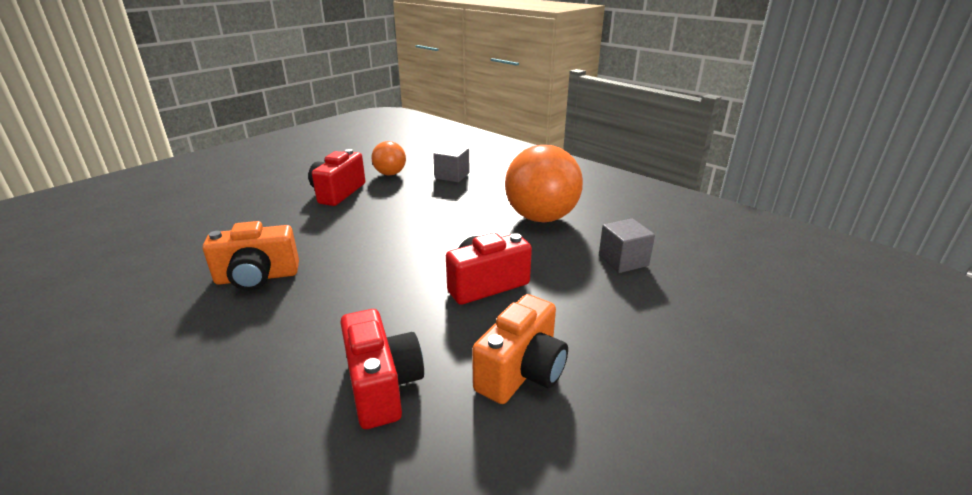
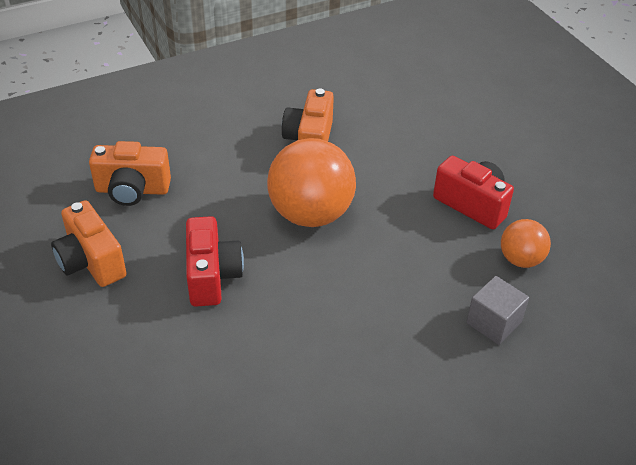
camera: 110 degrees right, 15 degrees up
(382, 386) = (132, 190): red camera -> orange camera
(541, 218) = (321, 374): orange ball -> orange ball (311, 214)
(623, 260) = (183, 408): grey cube -> none

